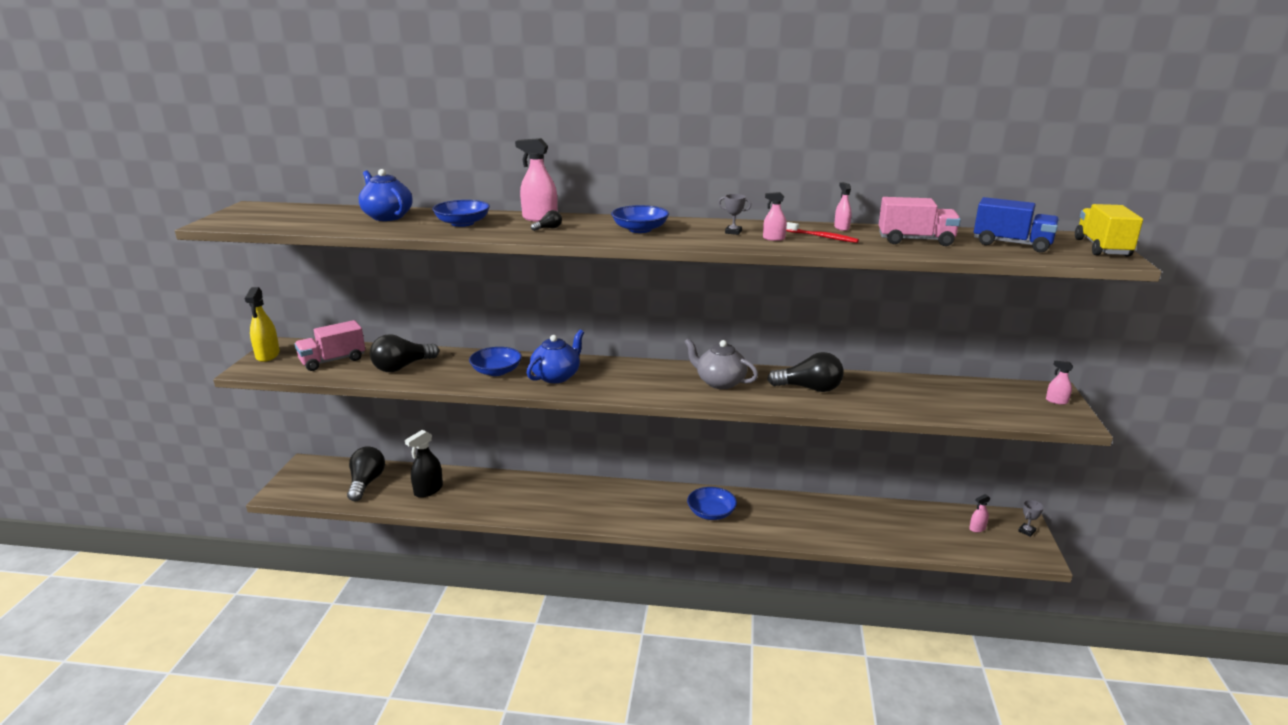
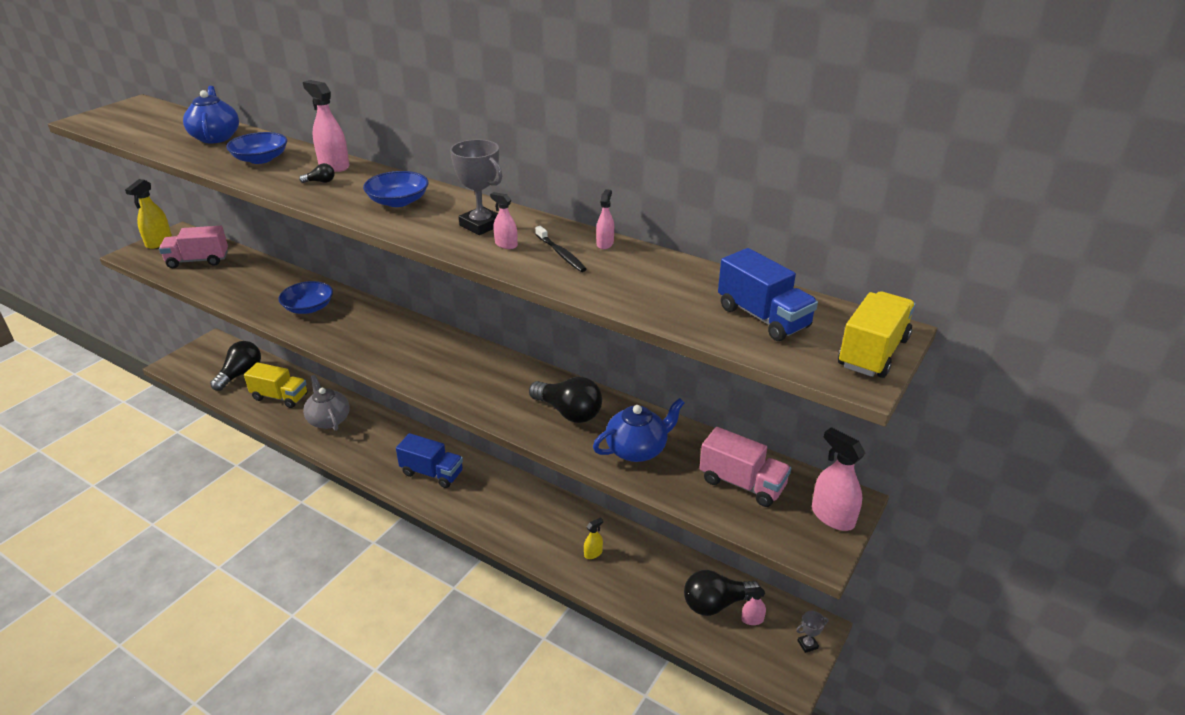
camera: 25 degrees right, 10 degrees up
(402, 367) = (241, 282): black light bulb -> black light bulb (716, 604)
(428, 490) = (280, 397): black spray bottle -> yellow truck
(556, 376) = (351, 328): blue teapot -> blue teapot (637, 449)
(636, 507) = (432, 473): none -> blue truck
(711, 513) = (494, 502): blue bowl -> none
(719, 382) = (489, 378): grey teapot -> grey teapot (328, 419)
(733, 232) = (481, 225): grey trophy -> grey trophy, size x1.93
(822, 237) = (561, 254): red toothbrush -> black toothbrush
(824, 523) = (593, 553): none -> yellow spray bottle
(915, 240) = (655, 284): pink truck -> pink truck (742, 483)
(1056, 401) = (832, 516): pink spray bottle -> pink spray bottle, size x1.81

